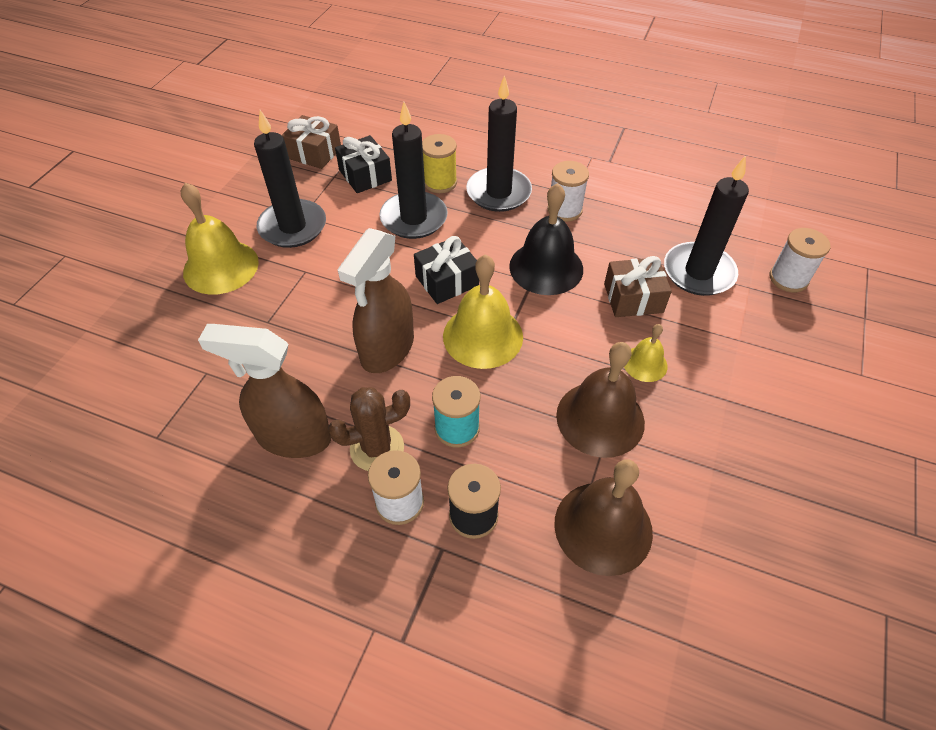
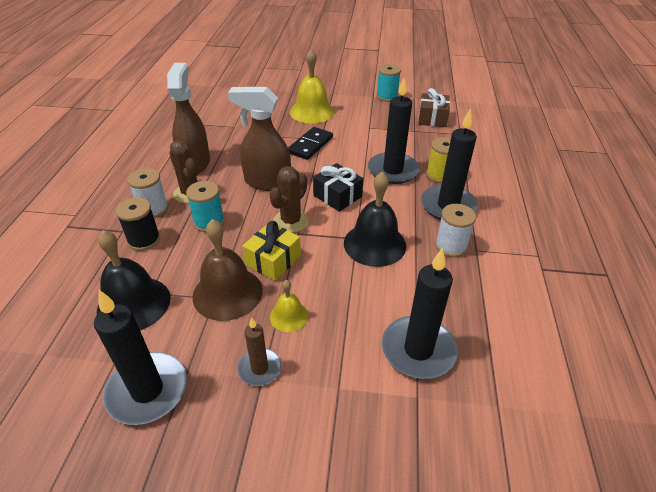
camera: 75 degrees right, 10 degrees down
(229, 178) = (387, 96): none -> turquoise spool
(293, 227) = (357, 126): black candle -> black candle (147, 390)
(315, 286) = (310, 145): none -> black domino
(365, 175) = (424, 142): black gift -> none
(483, 336) = (291, 221): yellow bell -> brown cactus
(552, 365) = (273, 260): none -> yellow gift
(603, 527) = (134, 304): brown bell -> black bell
(633, 298) = (362, 302): brown gift -> none
(714, 400) = (259, 368): none -> brown candle
(788, 278) = (448, 437): white spool -> none

